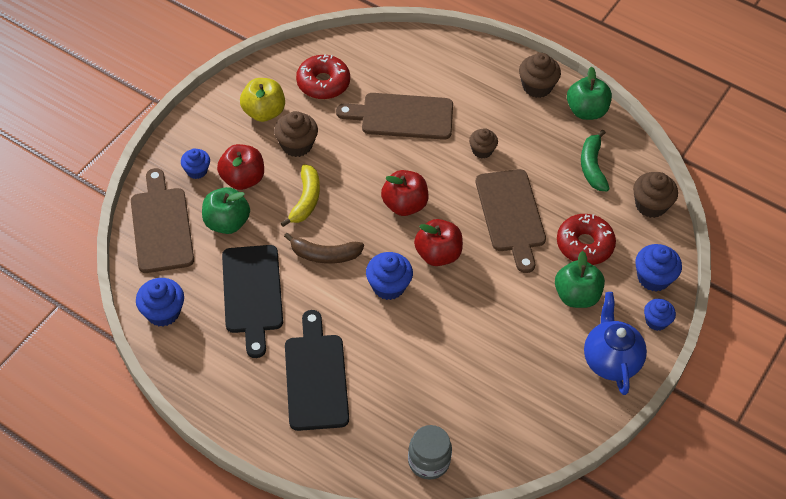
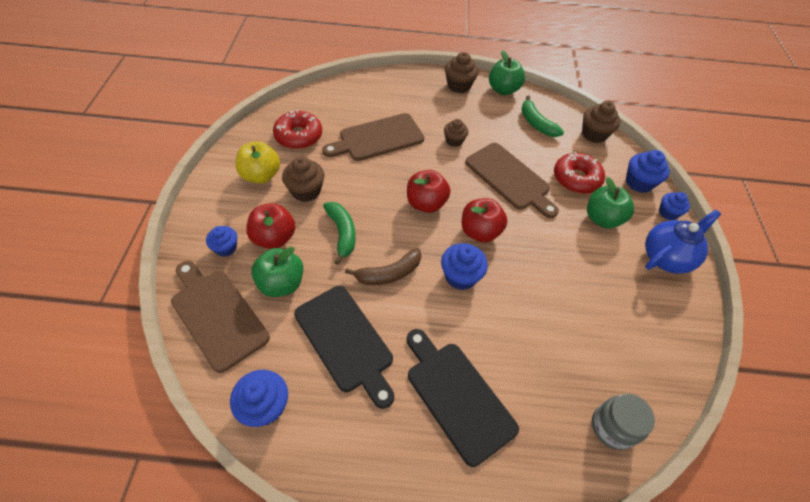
camera: 30 degrees left, 0 degrees up
(305, 200) = (342, 233): yellow banana -> green banana
(610, 360) = (666, 257): blue teapot -> blue teapot turned 90 degrees clockwise

